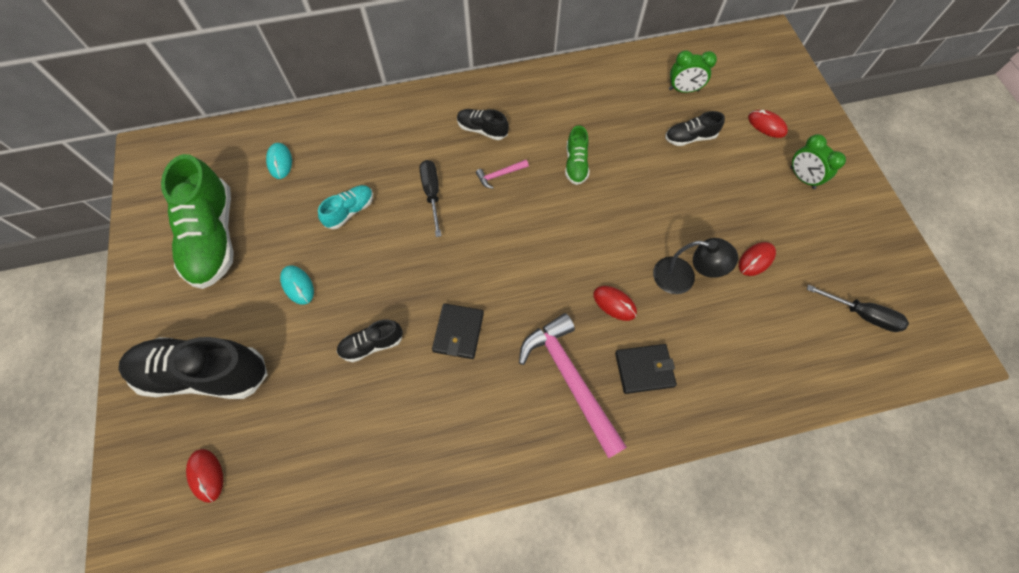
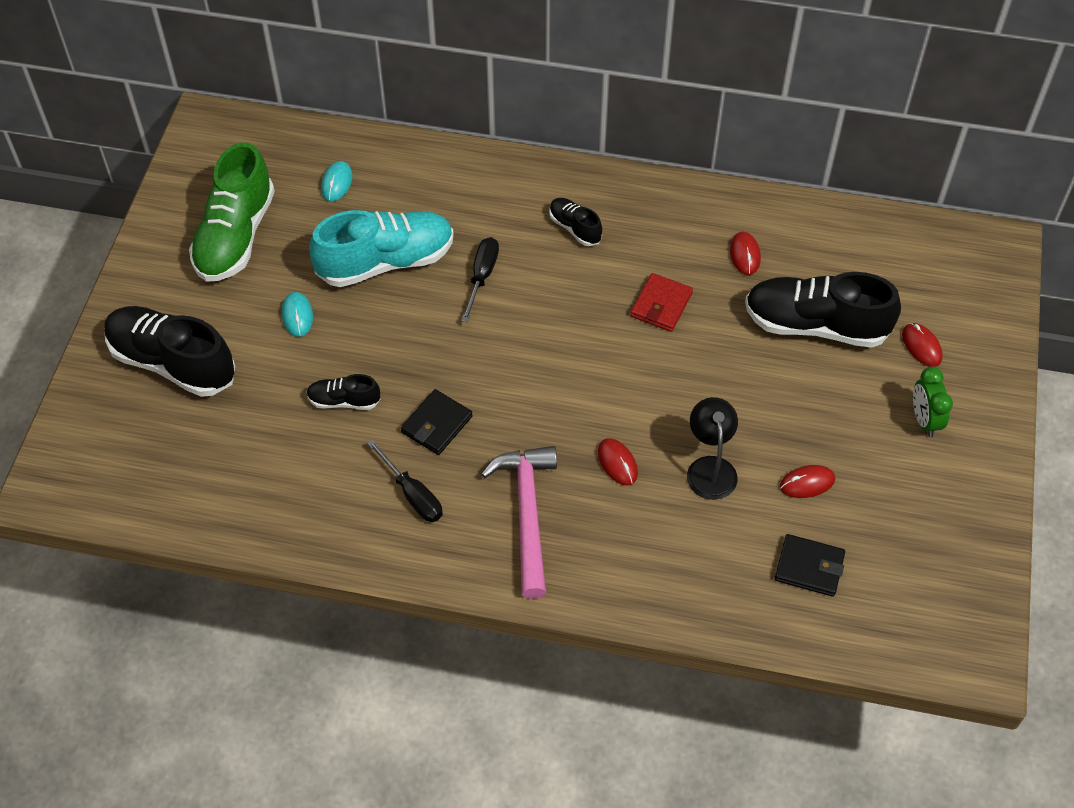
camera: 25 degrees right, 10 degrees down
(206, 475) = (137, 452): red mouse -> red mouse (745, 255)
(350, 211) = (385, 262): turquoise shoe -> turquoise shoe, size x2.06
(499, 175) = (567, 284): pink hammer -> none
(576, 164) = (661, 305): green shoe -> red wallet
(644, 369) = (610, 537): black wallet -> black wallet (809, 567)
(683, 90) = (843, 269): green clock -> none
(683, 277) = (710, 468): black lamp -> black lamp turned 135 degrees counterclockwise
(690, 138) = (815, 325): black shoe -> black shoe, size x2.06
(861, 314) = (892, 585): black screwdriver -> black screwdriver (412, 494)

